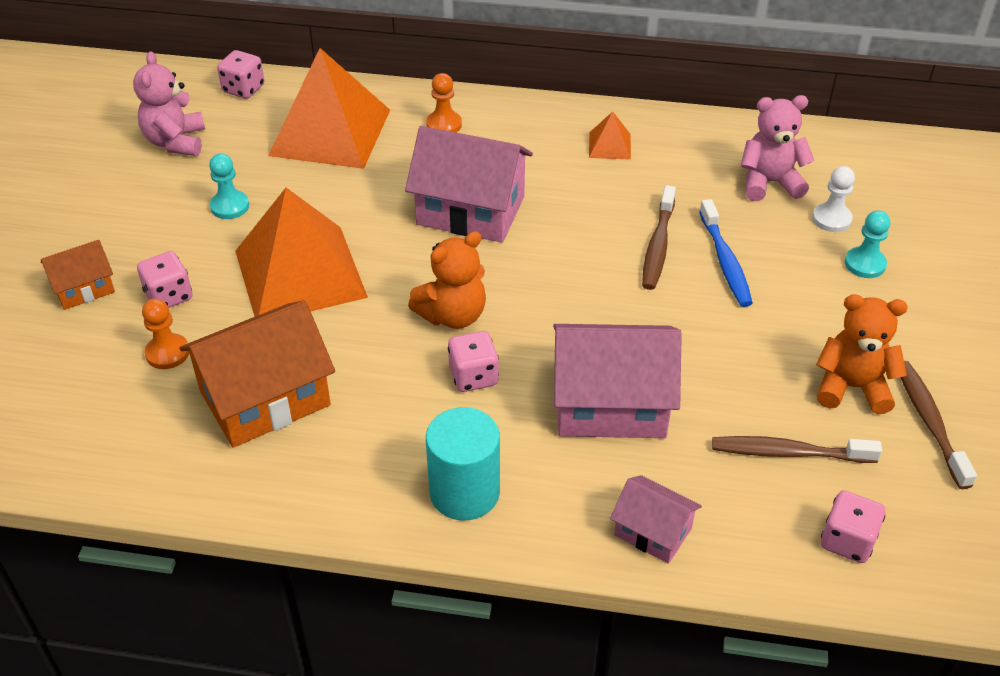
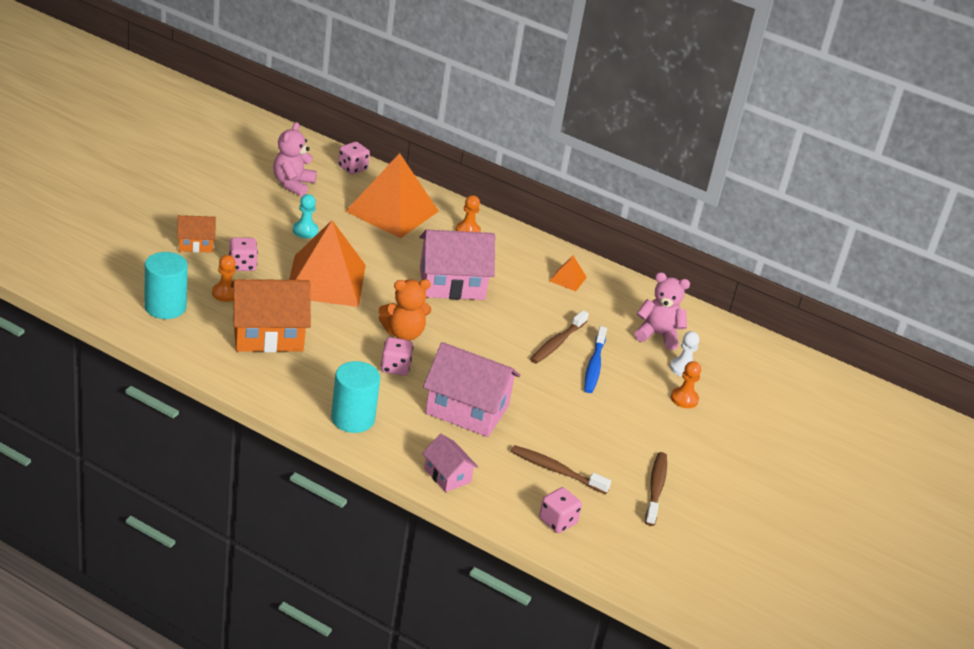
camera: 15 degrees right, 10 degrees down
(88, 414) = (165, 307): none -> turquoise cylinder
(470, 210) = (452, 284): pink house -> pink house turned 45 degrees counterclockwise
(852, 387) = (621, 455): orange teddy bear -> none
(865, 264) = (684, 399): turquoise pawn -> orange pawn

